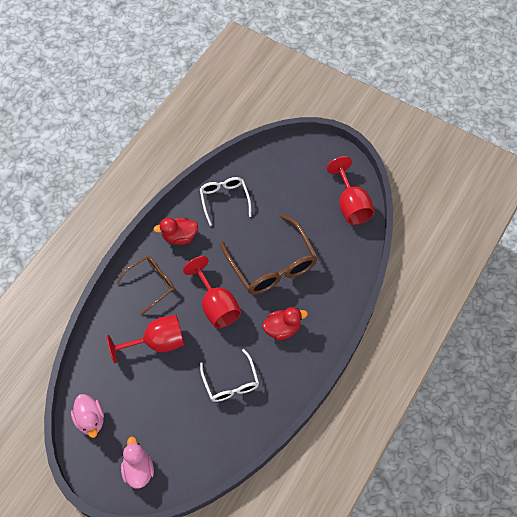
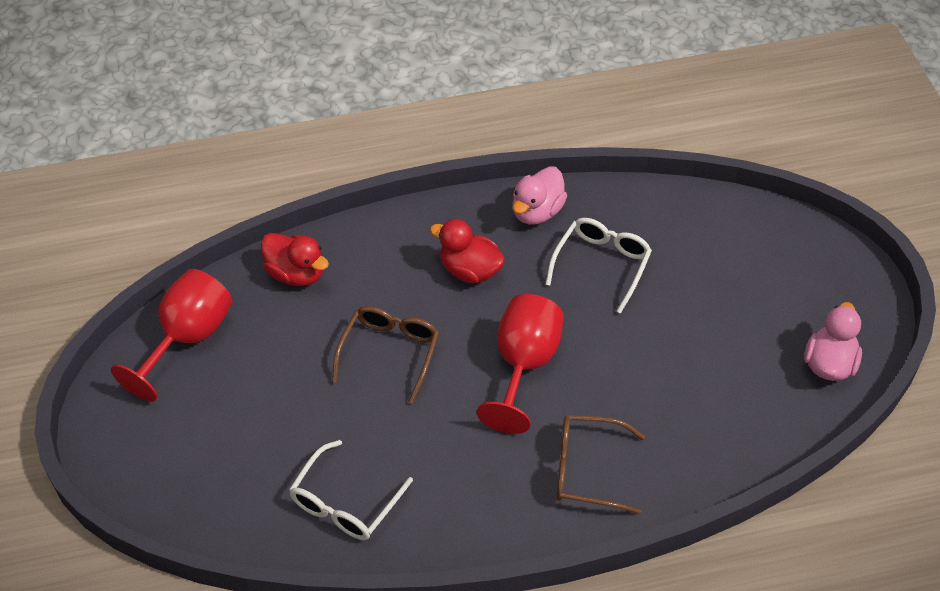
camera: 135 degrees left, 10 degrees down
(138, 469) = (808, 266): pink duck -> pink duck (537, 211)
(157, 342) = (653, 384): red goblet -> none
(179, 237) = (474, 505): red duck -> red duck (296, 273)
(272, 264) = (390, 353): brown glasses -> brown glasses, size x0.60

